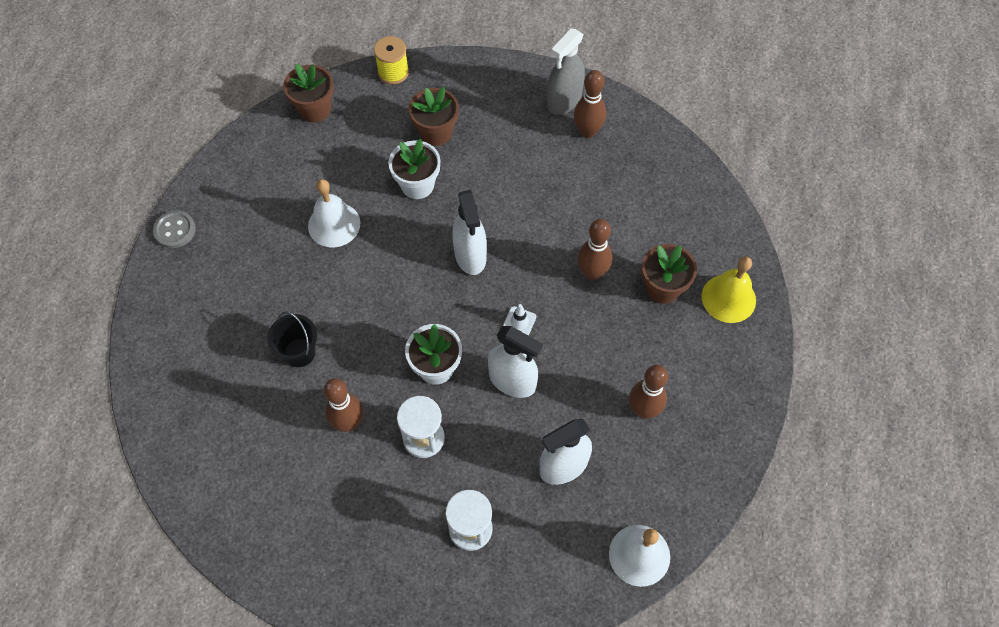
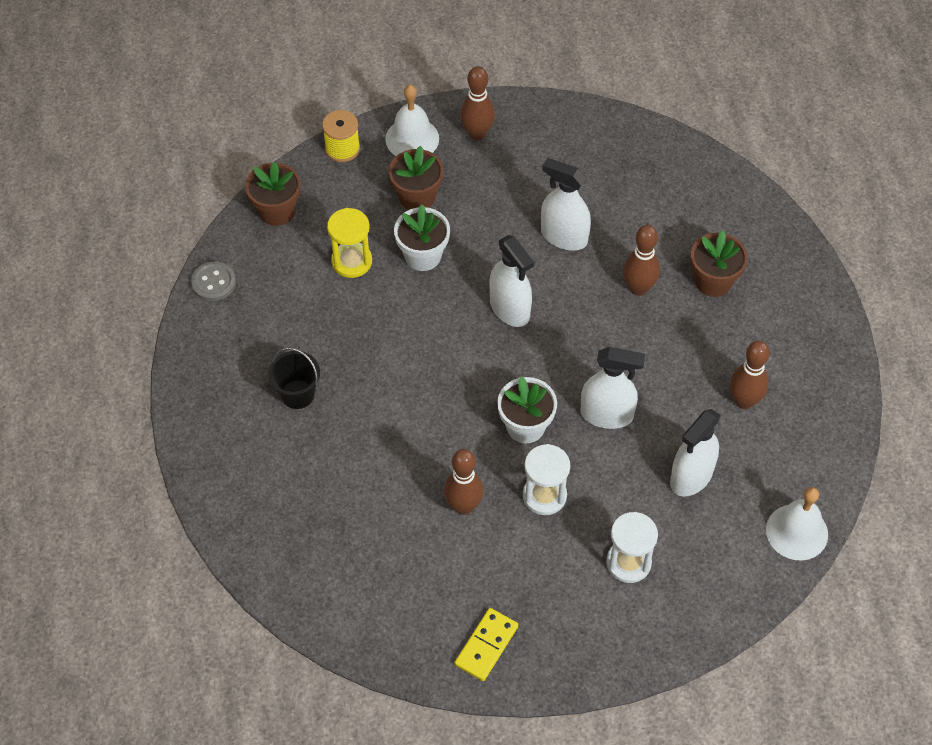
camera: 20 degrees left, 5 degrees down
(175, 230) = (188, 378): grey button -> grey button (213, 282)
(299, 352) = (380, 456): black bucket -> black bucket (297, 394)
(308, 562) = (486, 645): none -> yellow domino
(334, 224) = (355, 321): white bell -> white bell (412, 138)
(356, 171) = (351, 261): none -> yellow hourglass
(519, 322) = (588, 357): white traffic cone -> none
(546, 205) = (564, 236): none -> white spray bottle
(564, 100) = (534, 127): grey spray bottle -> none
(587, 132) = (572, 151): brown bowling pin -> brown bowling pin (477, 133)
(728, 298) = (780, 271): yellow bell -> none

